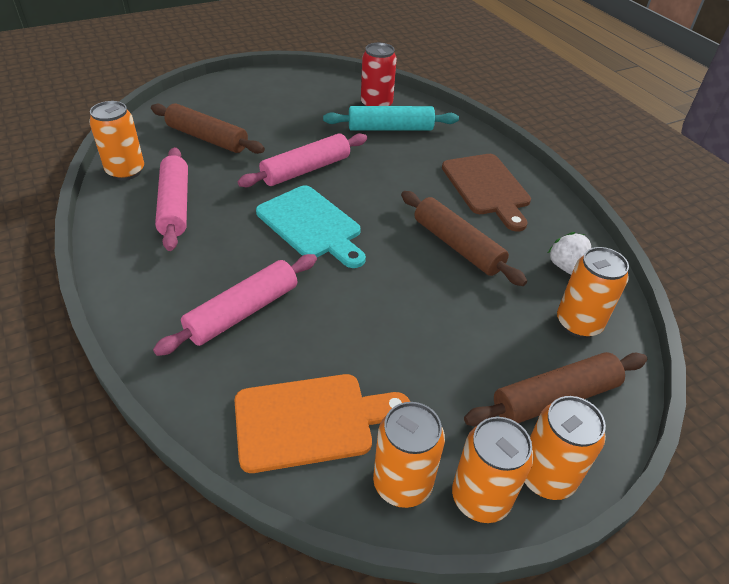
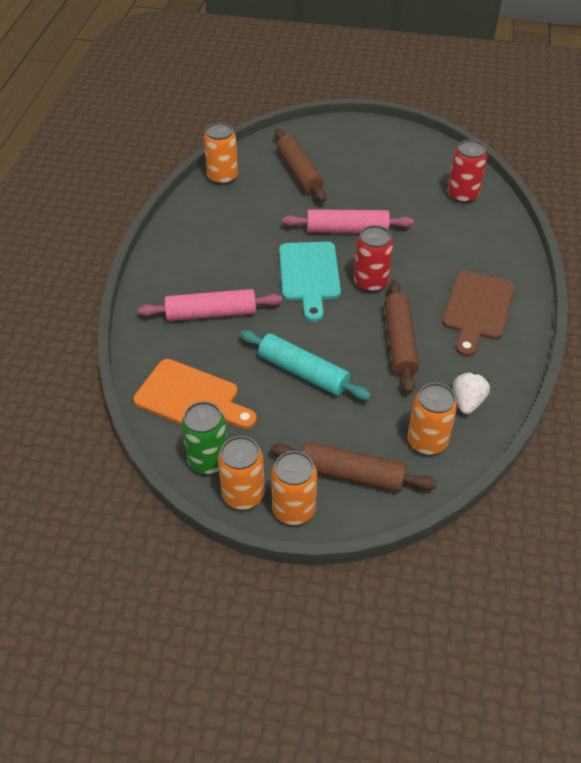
camera: 40 degrees right, 5 degrees up
(175, 205) = (232, 218): pink rolling pin -> none
(376, 206) = (370, 282): none -> red can
(390, 128) = (451, 222): turquoise rolling pin -> turquoise rolling pin (303, 372)
(402, 483) = (208, 460): orange can -> green can

